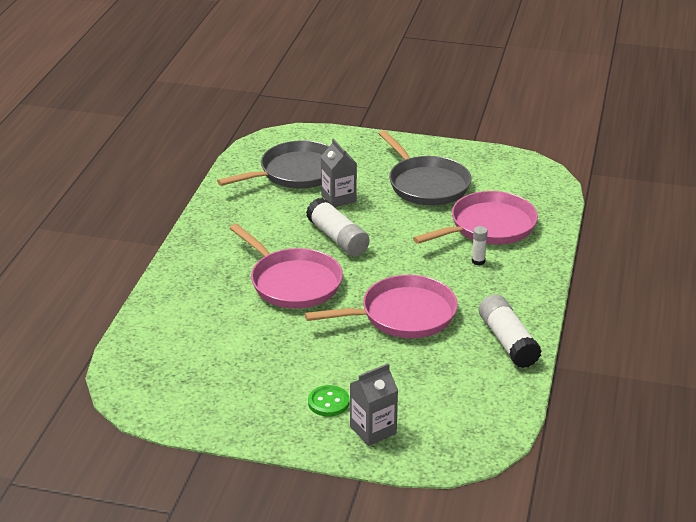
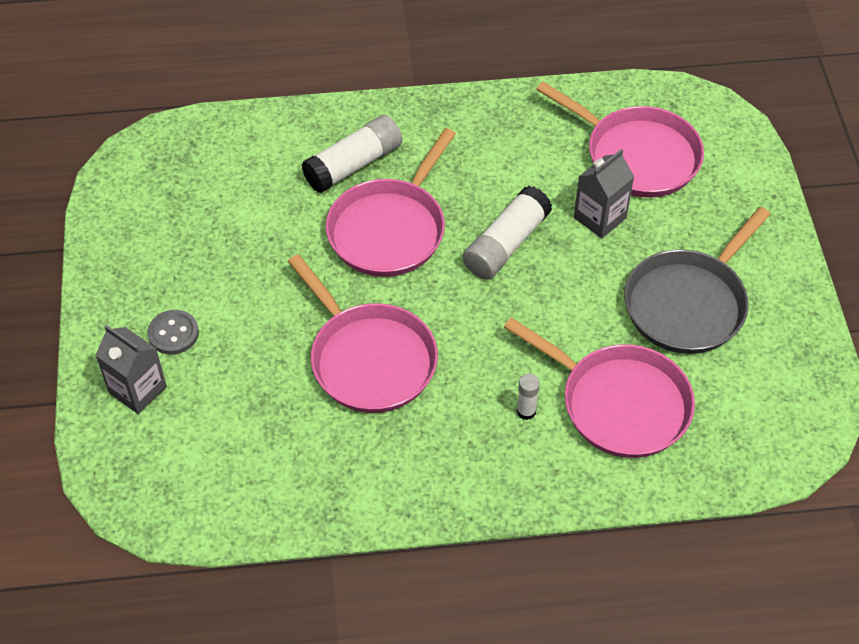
camera: 70 degrees right, 20 degrees up
(296, 172) = (637, 156): grey pan -> pink pan
(328, 402) = (173, 333): green button -> grey button
(508, 342) = (356, 488): white glue stick -> white glue stick (353, 165)

